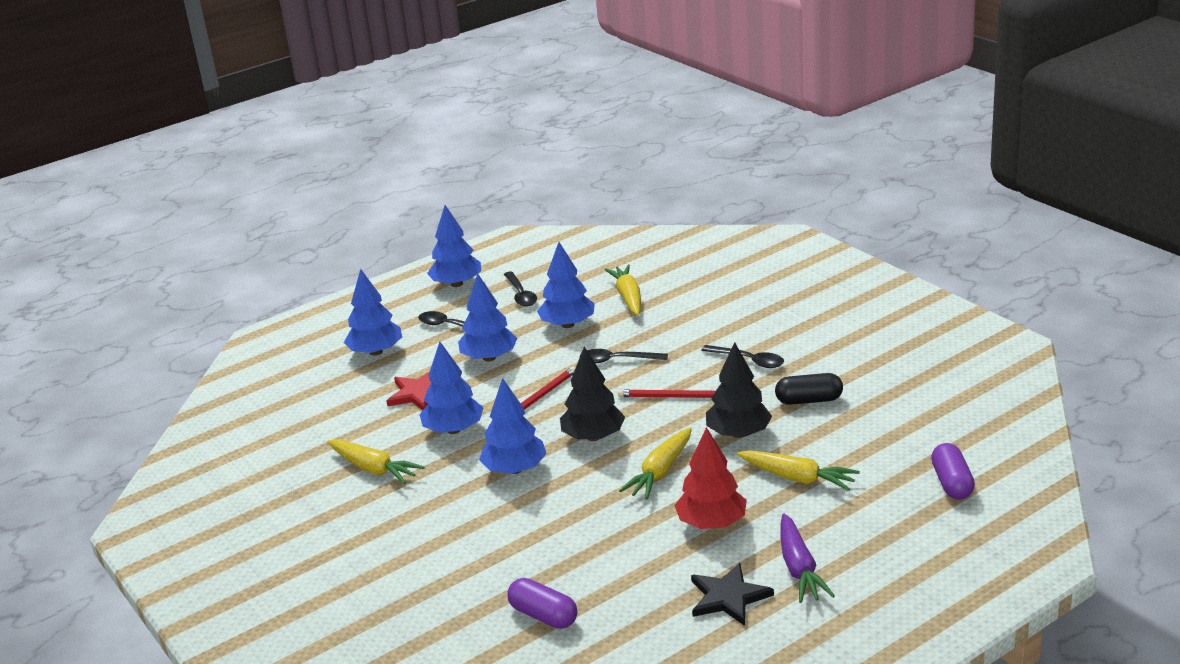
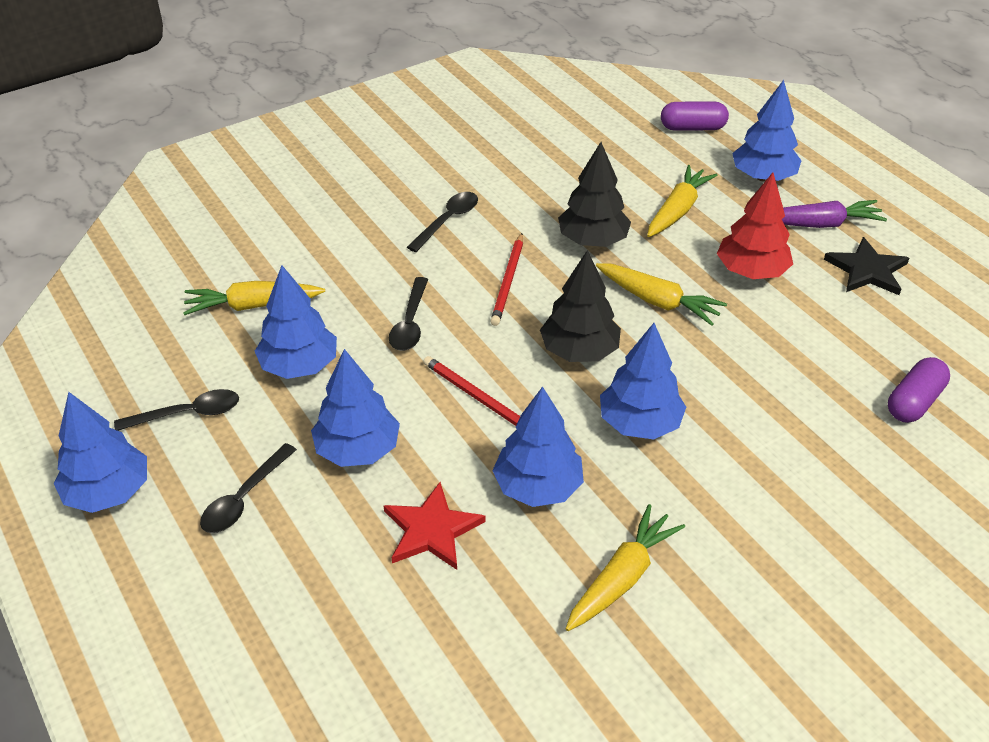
camera: 90 degrees left, 15 degrees up
(376, 352) = (286, 595): blue tree -> blue tree (763, 177)
(809, 400) = (539, 189): black capsule -> none

